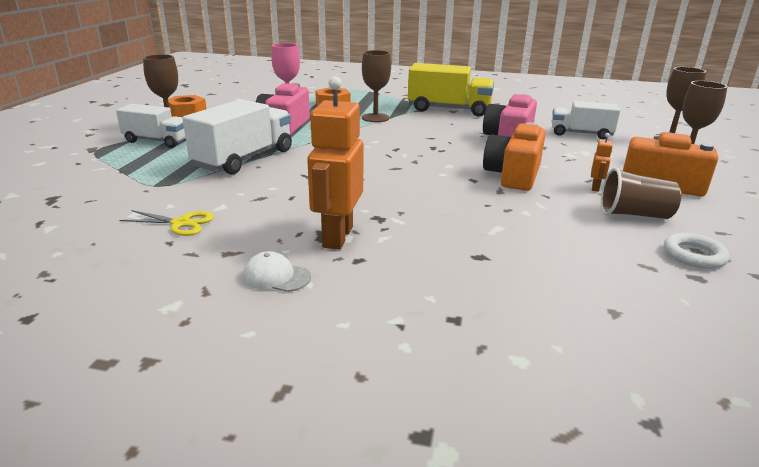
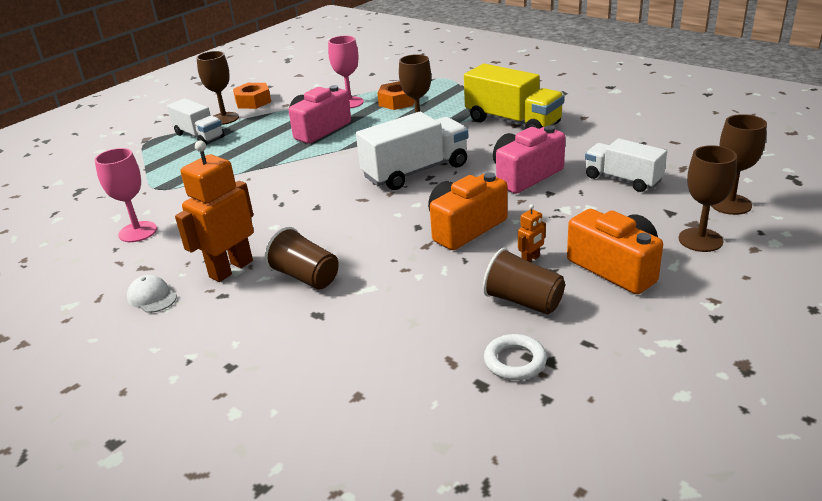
camera: 30 degrees right, 5 degrees up
(181, 223) = (138, 232): yellow scissors -> pink goblet
(244, 159) = (246, 168): white truck -> white truck (416, 171)
(425, 230) = (306, 277): none -> brown cup

